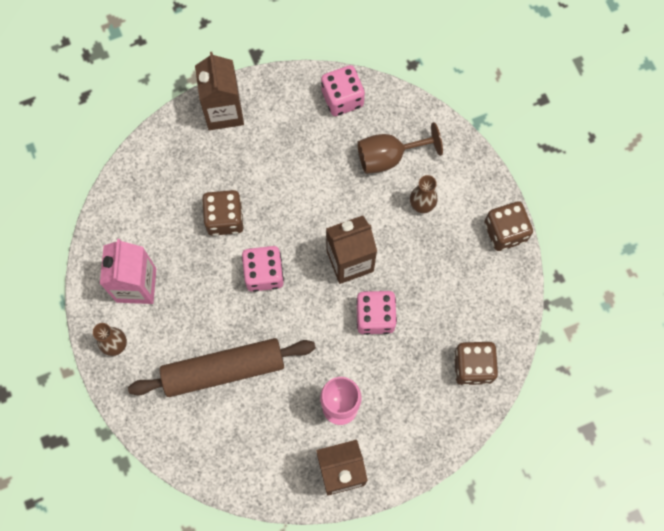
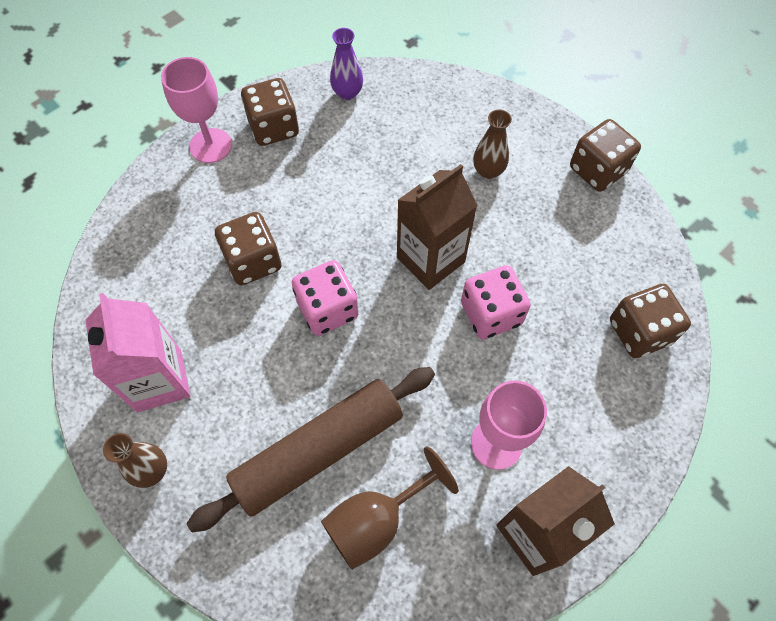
camera: 20 degrees left, 10 degrees down
(224, 111) = (210, 146): brown carton -> pink goblet
(275, 111) = (274, 127): none -> brown dice
(342, 98) = (347, 93): pink dice -> purple vase
(389, 157) = (427, 134): brown goblet -> brown goblet (376, 520)

